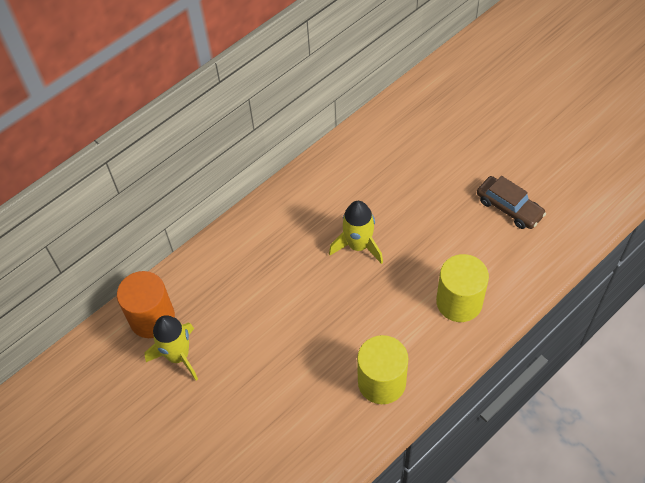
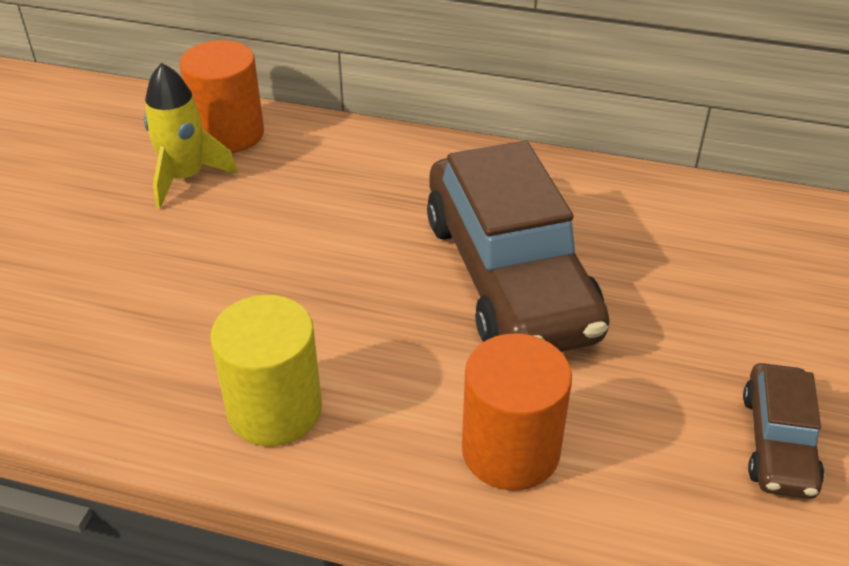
camera: 55 degrees right, 15 degrees down
(358, 245) = (509, 276): yellow rocket -> brown car
(459, 302) = (510, 450): yellow cylinder -> orange cylinder

